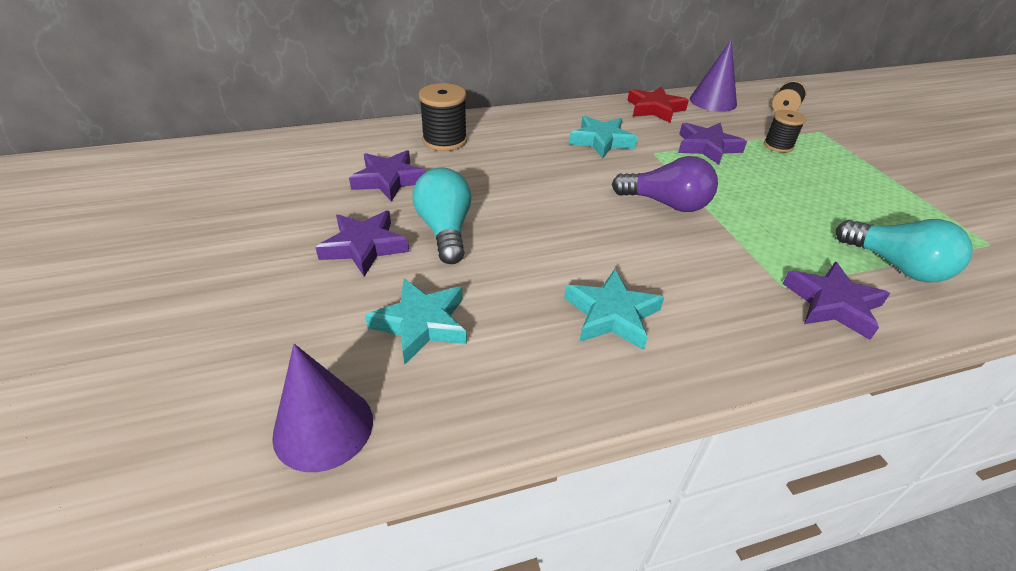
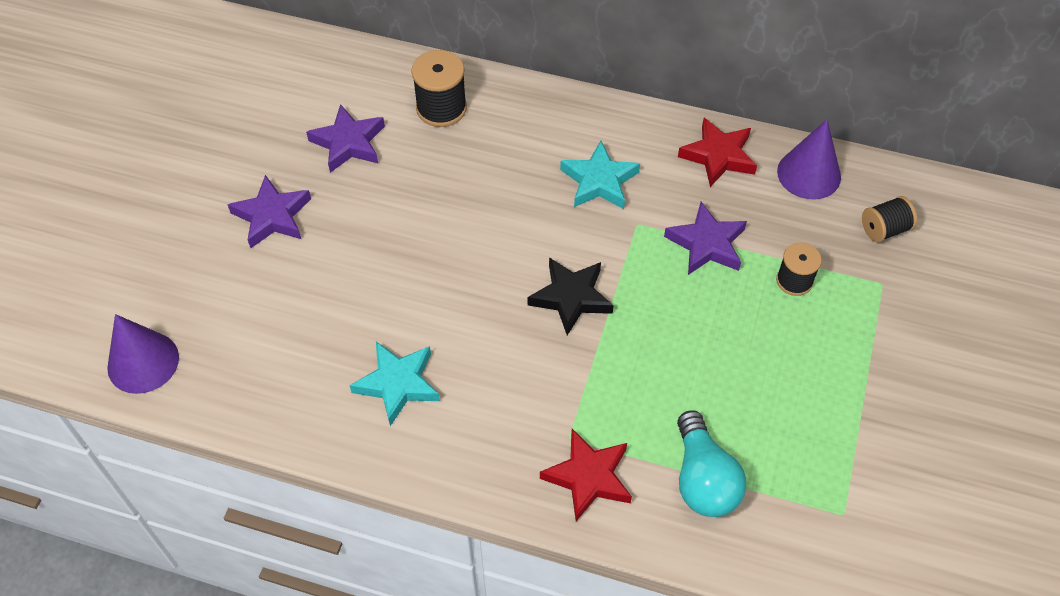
camera: 35 degrees right, 15 degrees up
(421, 324) = (257, 315): turquoise star -> none
(445, 230) = (347, 229): turquoise light bulb -> none
(666, 204) = (571, 297): purple light bulb -> black star
(832, 304) = (588, 477): purple star -> red star

